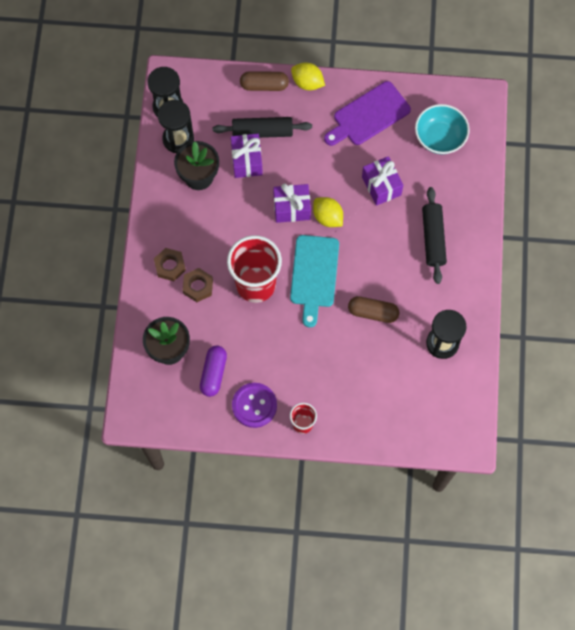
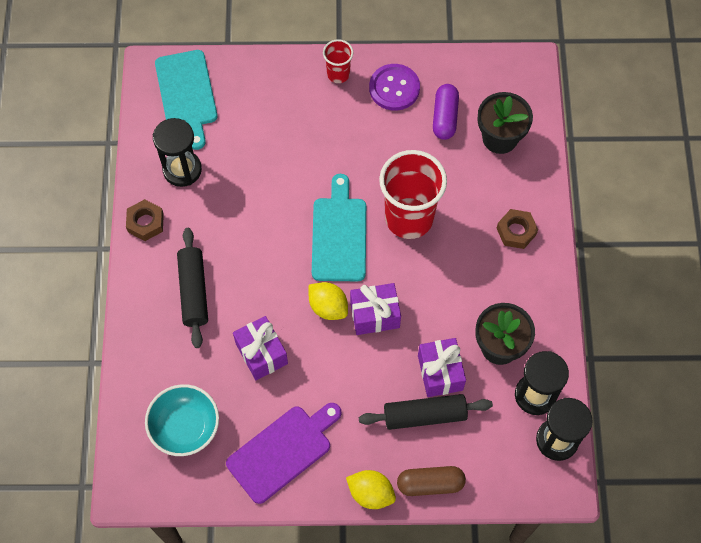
camera: 175 degrees right, 5 degrees down
(198, 286) = (478, 210): brown nut -> brown nut (145, 223)
(373, 312) = (265, 197): brown capsule -> none
(438, 415) = (187, 94): none -> turquoise cutting board

